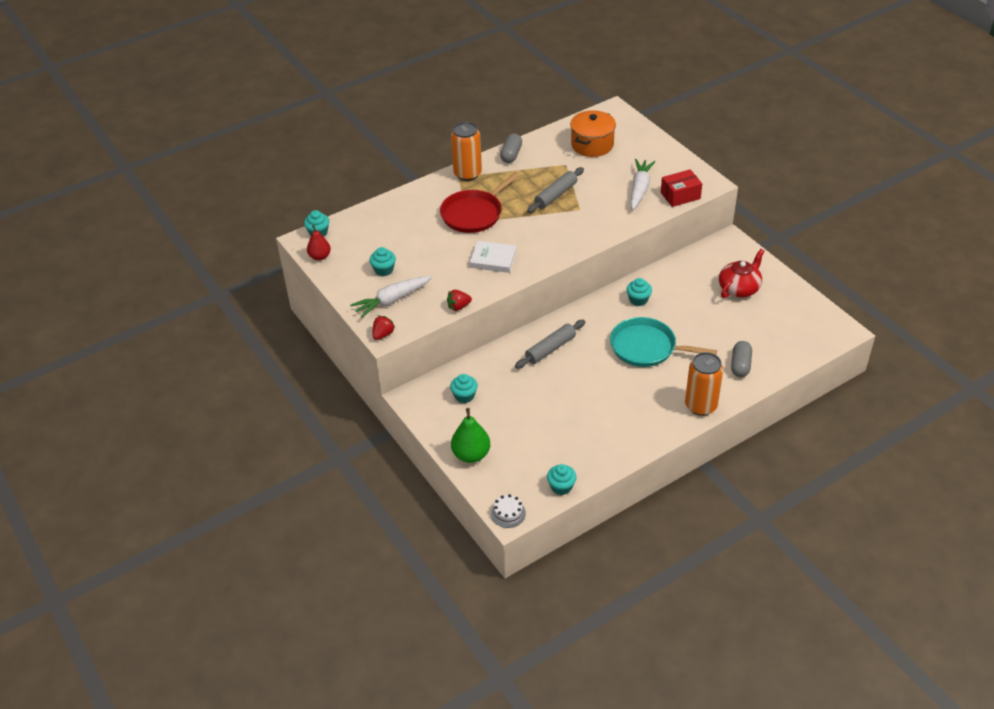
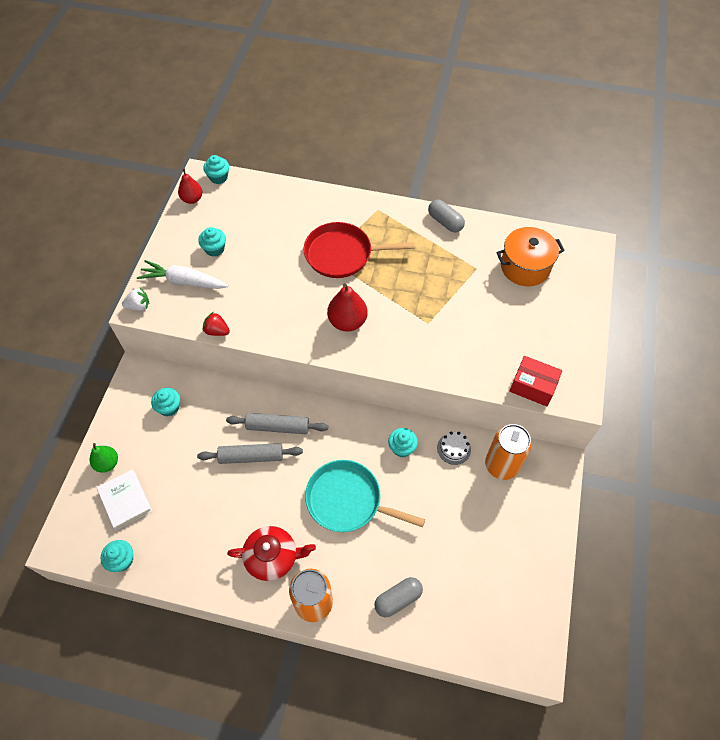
camera: 45 degrees right, 15 degrees up
(383, 334) = (139, 306): red strawberry -> white strawberry
(467, 174) = (387, 212): orange can -> orange can (501, 465)
(471, 455) = (107, 463): green pear -> green pear, size x0.66
(493, 259) = (298, 310): white book -> white book (125, 500)
(508, 513) = (62, 542): white cake -> white cake (454, 448)
(511, 155) = (445, 222): grey capsule -> grey capsule turned 75 degrees clockwise
(532, 243) = (347, 322): none -> red pear
(556, 195) = (427, 292): grey rolling pin -> grey rolling pin (251, 456)
(640, 189) = (505, 347): white carrot -> none
(646, 347) = (347, 500): turquoise pan -> turquoise pan turned 45 degrees counterclockwise
(739, 288) = (502, 520): red teapot -> red teapot (272, 557)

